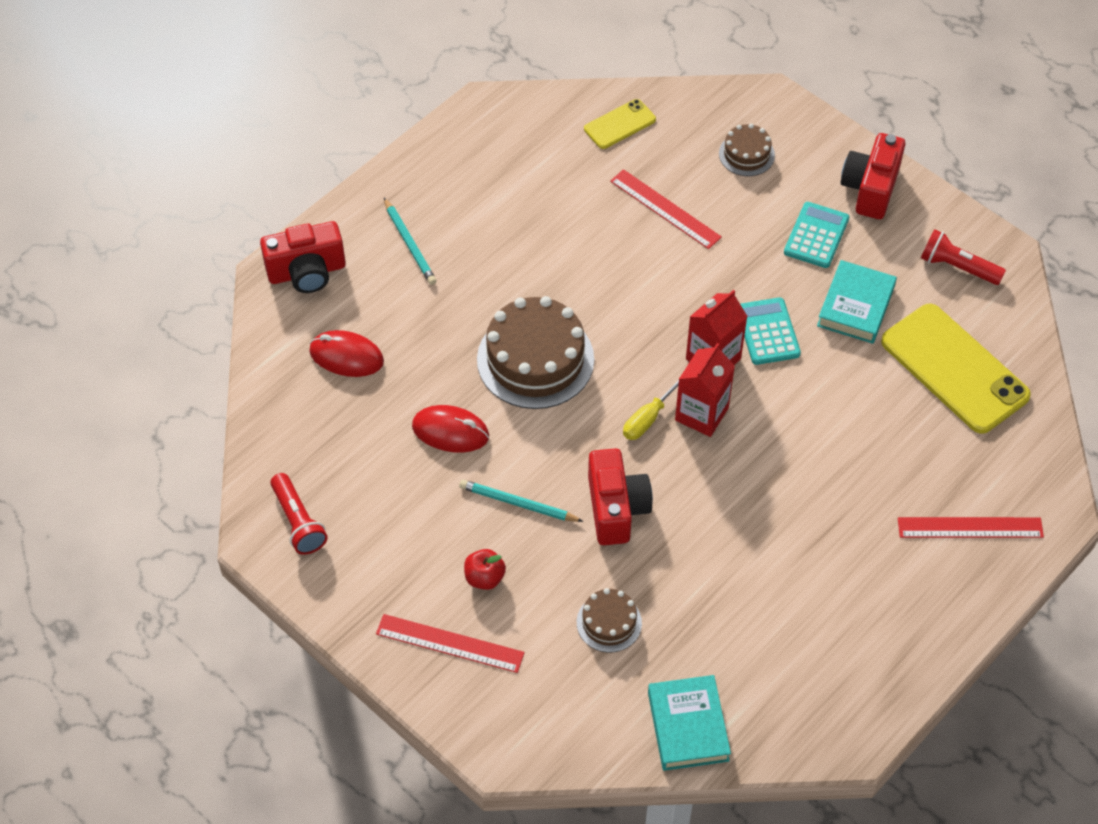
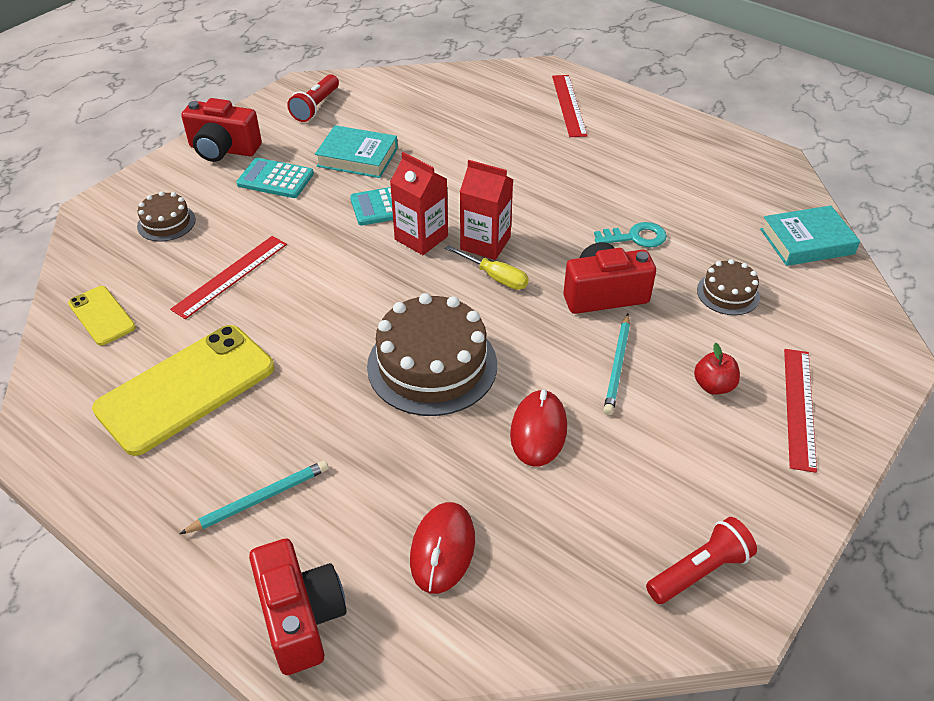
camera: 95 degrees left, 10 degrees down
(704, 554) = (636, 237): none -> turquoise key
(954, 368) = (420, 110): yellow phone -> yellow phone (186, 388)

